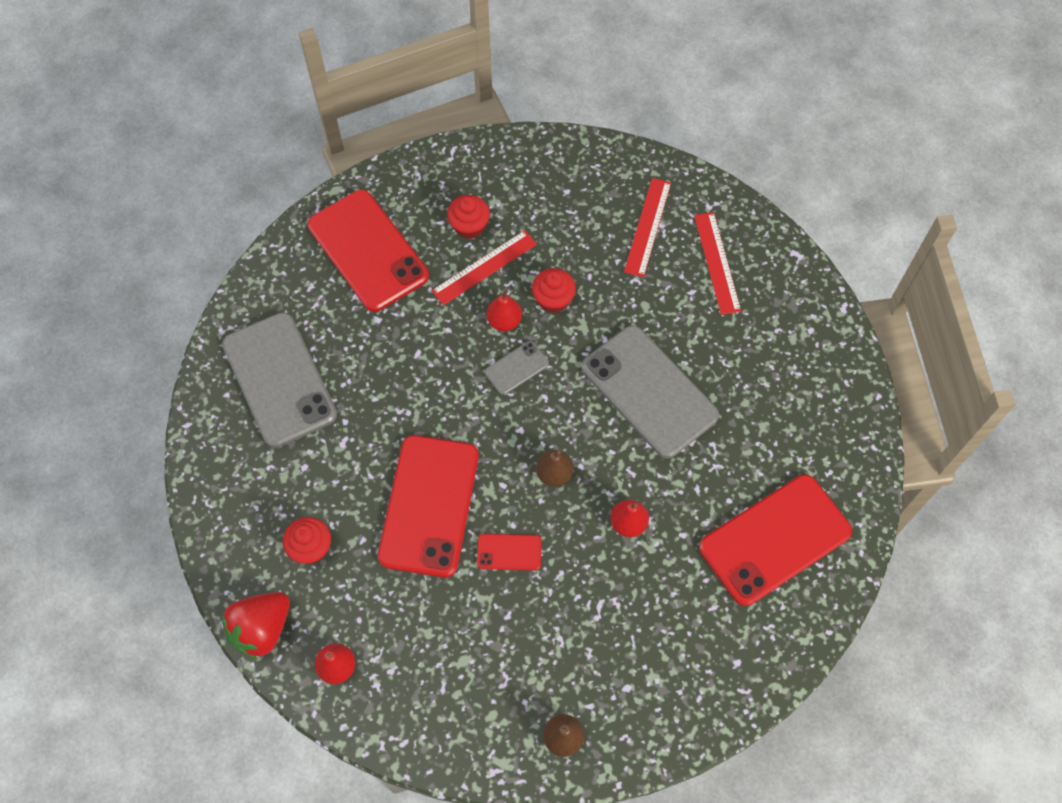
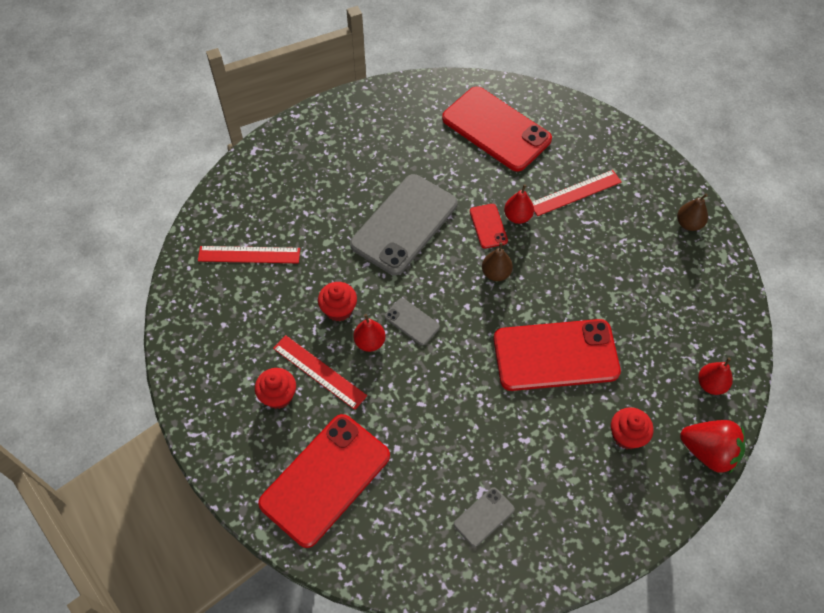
camera: 105 degrees left, 5 degrees down
(279, 380) = (484, 517): grey phone -> grey phone, size x0.45
(509, 552) = (571, 289): red phone -> red phone (488, 226)
(717, 262) = (274, 200): red ruler -> red ruler (575, 193)

